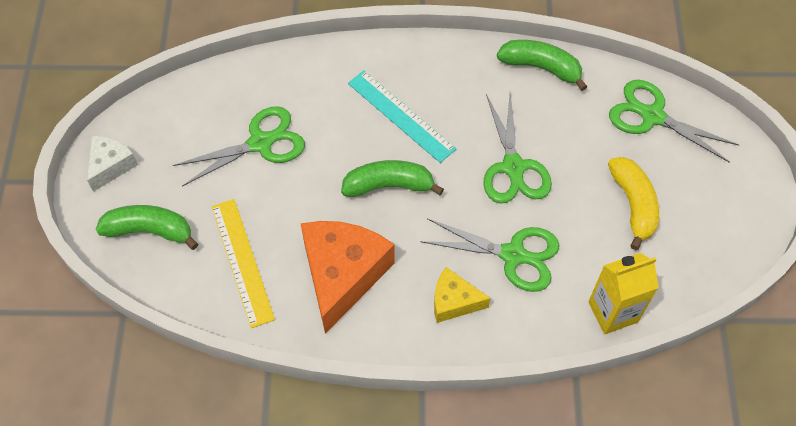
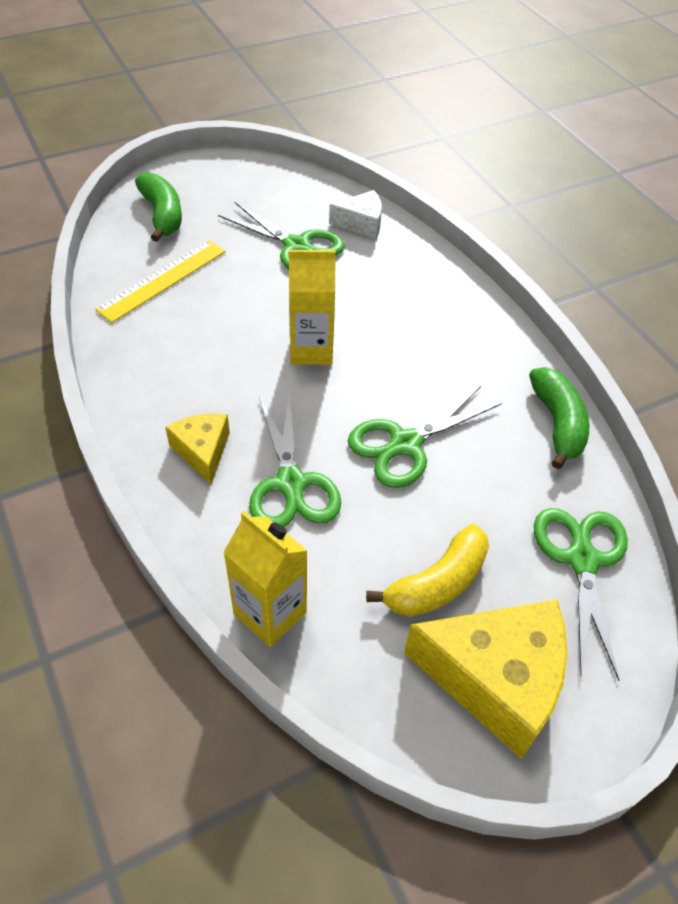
camera: 60 degrees right, 10 degrees down
(111, 166) = (212, 171): white cheese -> white cheese (361, 223)
(342, 275) = (186, 352): orange cheese -> none
(388, 185) = (311, 350): green banana -> yellow carton
(400, 116) = (400, 330): turquoise ruler -> none
(711, 207) = (495, 679): none -> yellow cheese

